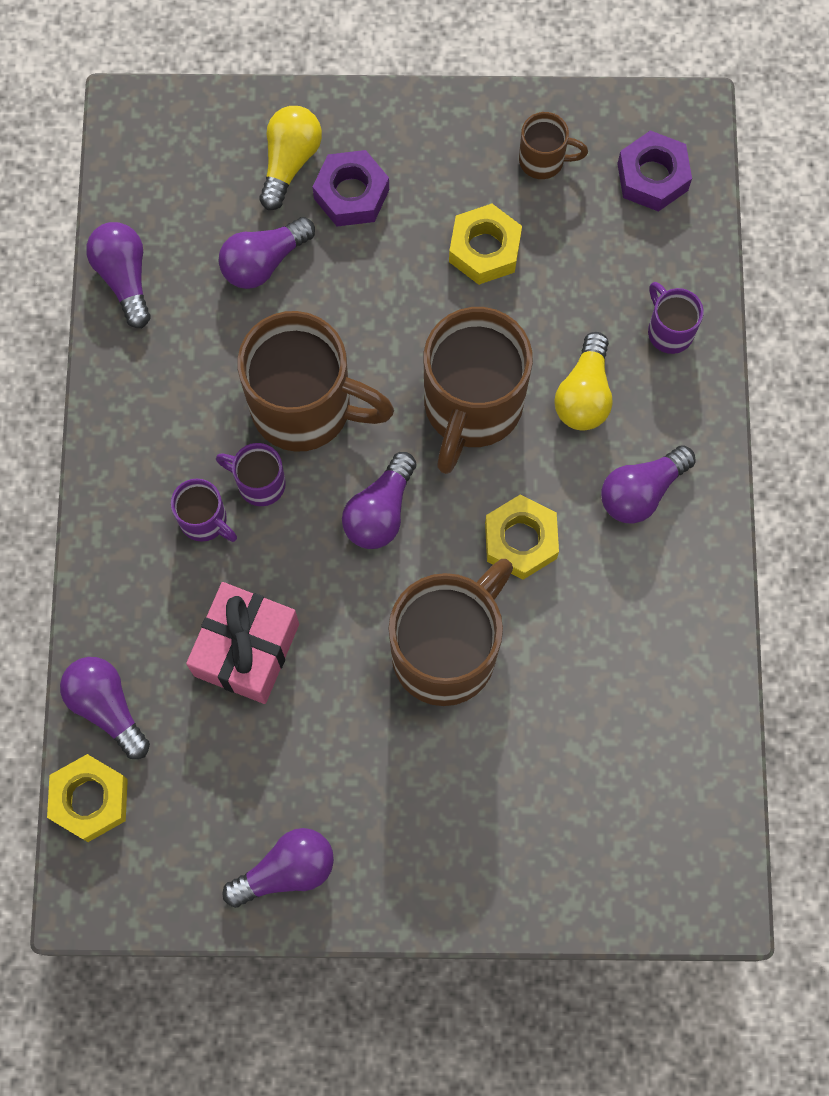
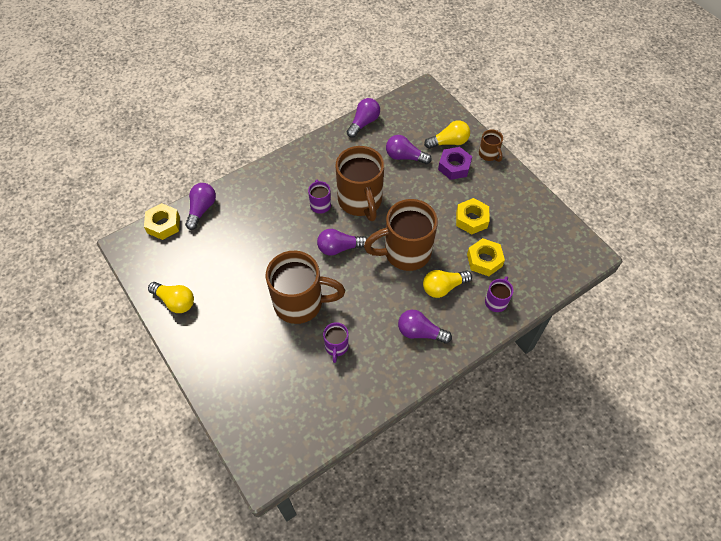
camera: 55 degrees right, 15 degrees down
(205, 521) = (293, 197): purple mug -> purple mug (336, 347)
(246, 649) = (253, 238): pink gift -> none
(286, 870) = (175, 301): purple light bulb -> yellow light bulb
(520, 540) = (365, 301): yellow nut -> yellow nut (484, 260)
(543, 160) = (525, 217): brown mug -> brown mug (489, 154)
(652, 177) = (554, 257): purple nut -> none

